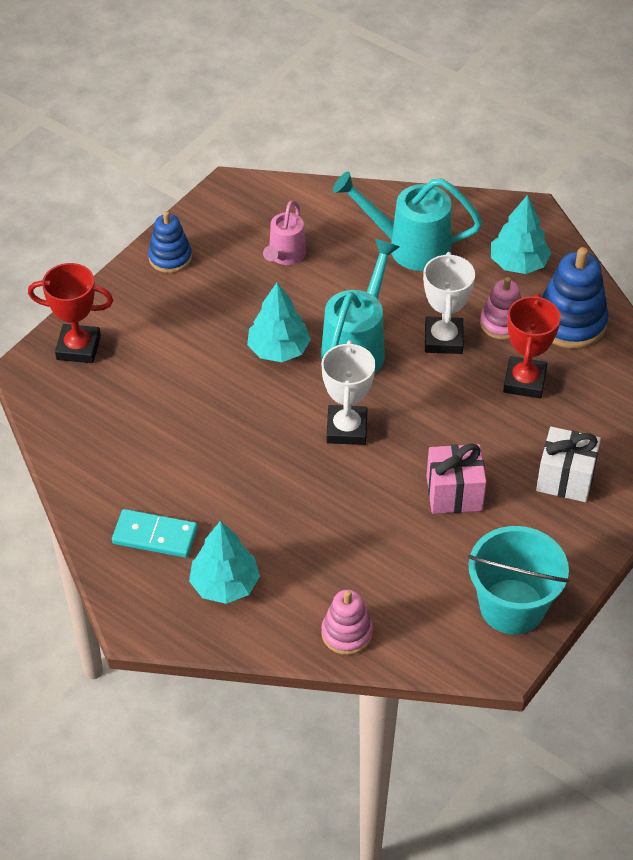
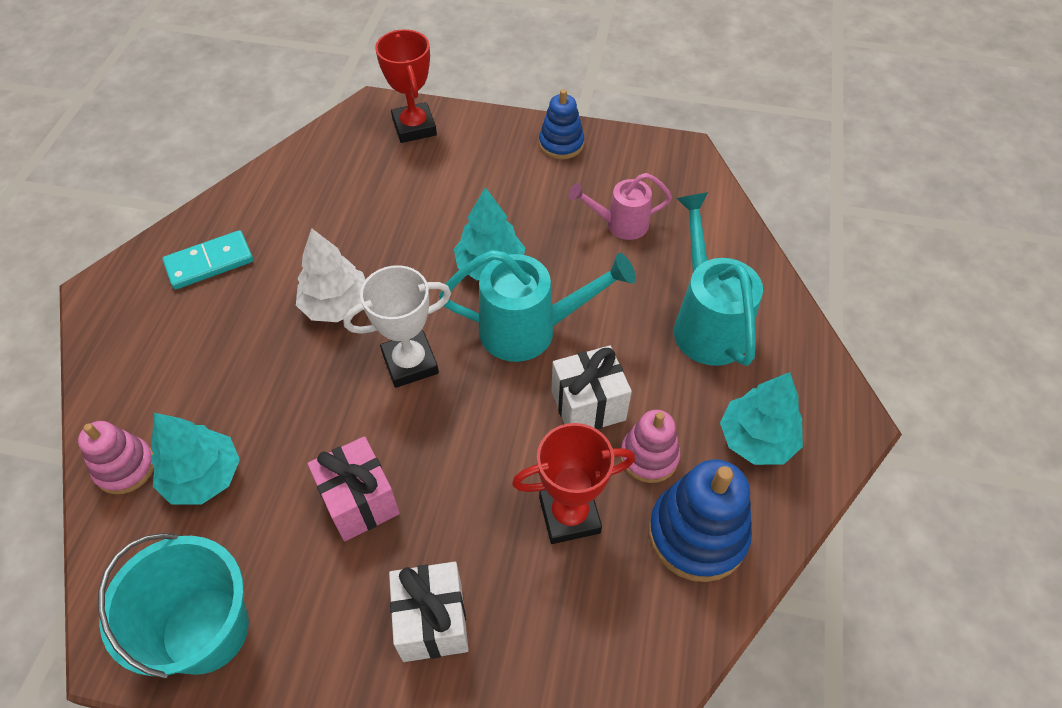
camera: 65 degrees right, 5 degrees up
(155, 536) = (209, 262): turquoise domino -> turquoise domino turned 75 degrees clockwise
(225, 584) = (165, 337): turquoise tree -> turquoise tree (203, 477)
(260, 459) = (336, 305): none -> white tree
(443, 339) = (588, 405): white trophy -> white gift

